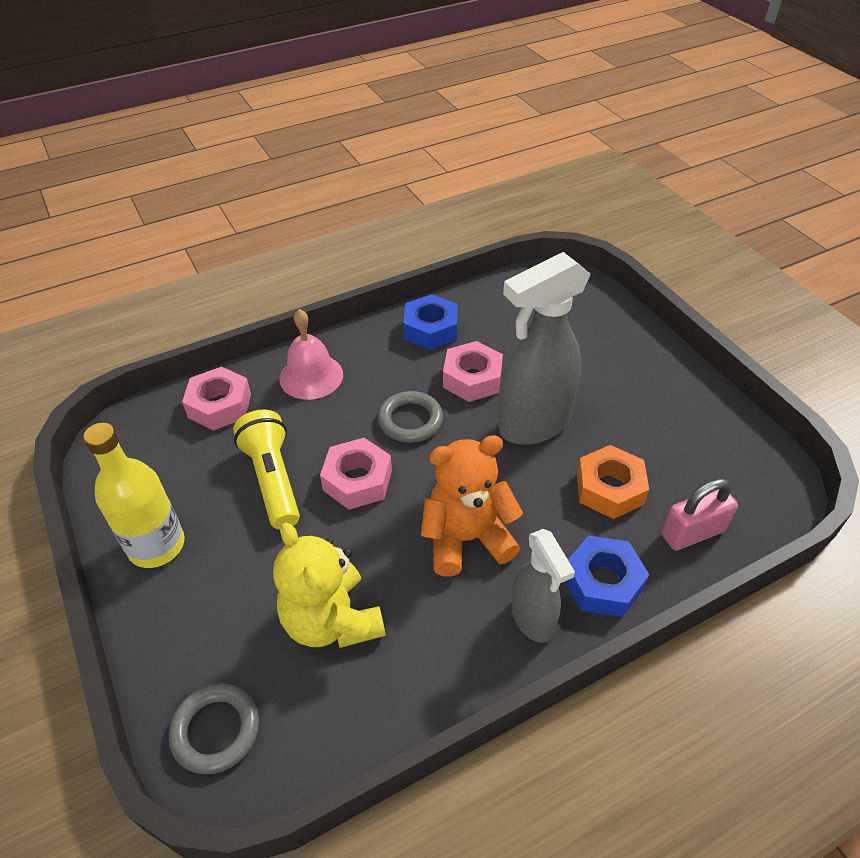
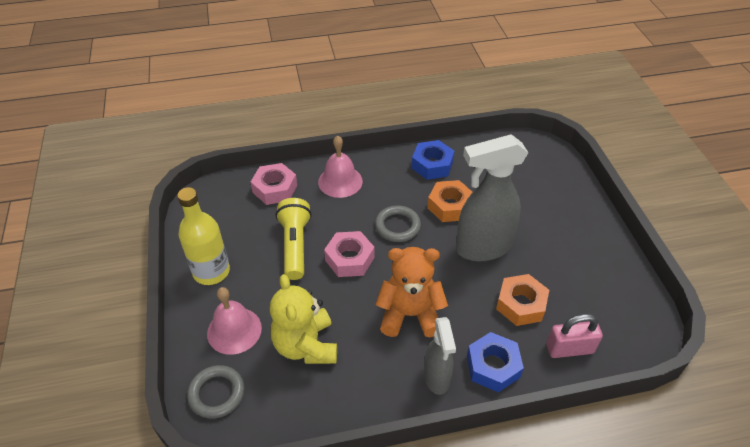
camera: 15 degrees right, 0 degrees up
(216, 625) = (234, 330): none -> pink bell
(472, 379) = (450, 206): pink nut -> orange nut

